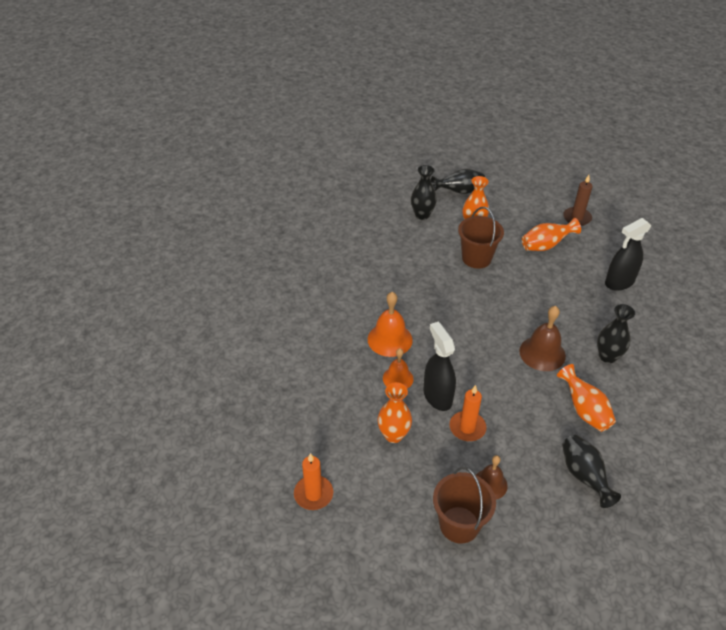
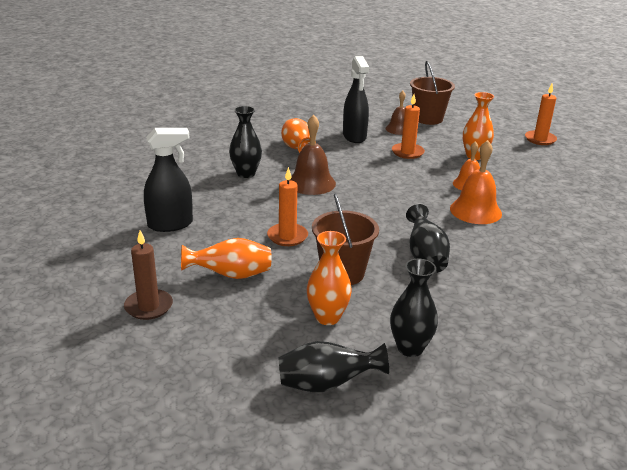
camera: 170 degrees left, 15 degrees down
(437, 396) = (430, 170): black spray bottle -> black spray bottle (354, 137)
(528, 284) = (287, 236): none -> orange candle
(584, 476) = (323, 124): black vase -> black vase (425, 257)

